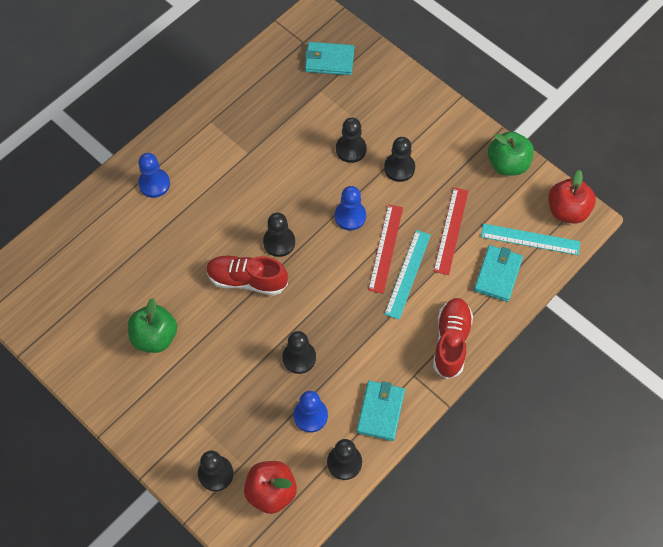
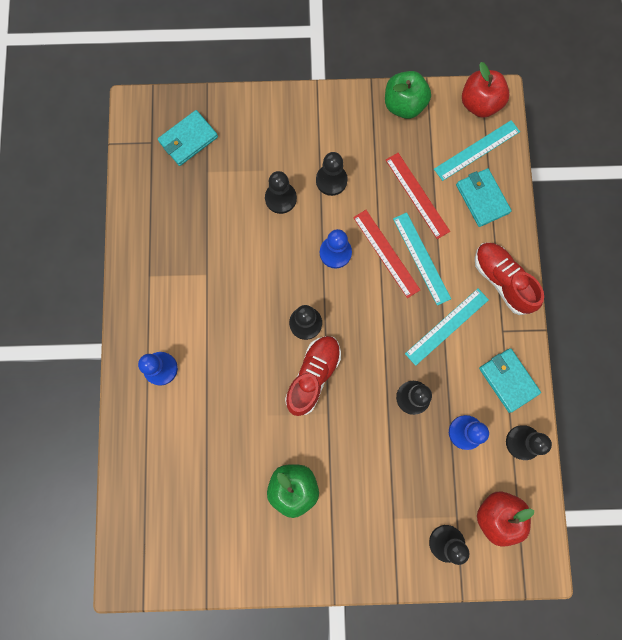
camera: 45 degrees left, 15 degrees up
(247, 280) = (313, 376): red shoe -> red shoe turned 150 degrees clockwise
(376, 334) = (447, 326): none -> turquoise ruler

